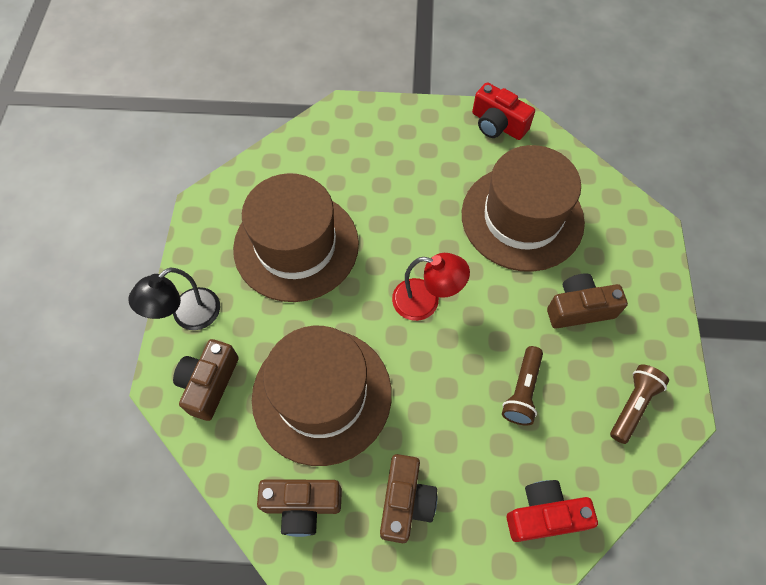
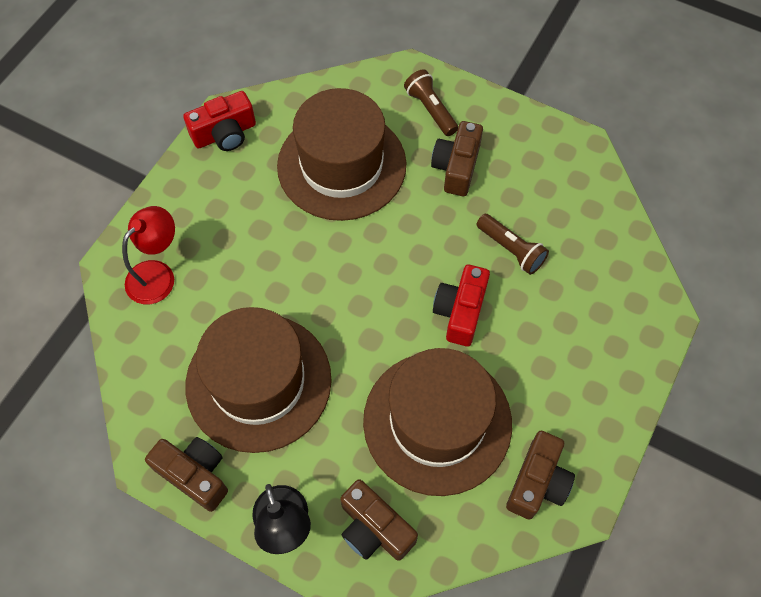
camera: 65 degrees left, 0 degrees up
(405, 502) = (569, 390): brown camera -> brown camera (195, 475)
(426, 301) = (386, 287): red lamp -> red lamp (157, 274)
(544, 515) = (623, 286): red camera -> red camera (460, 312)
(633, 405) = (560, 174): brown flashlight -> brown flashlight (430, 109)

